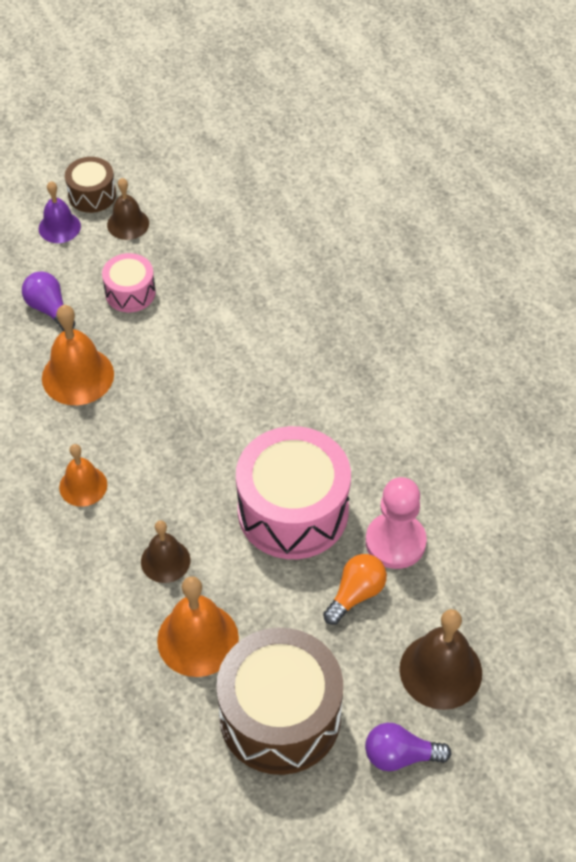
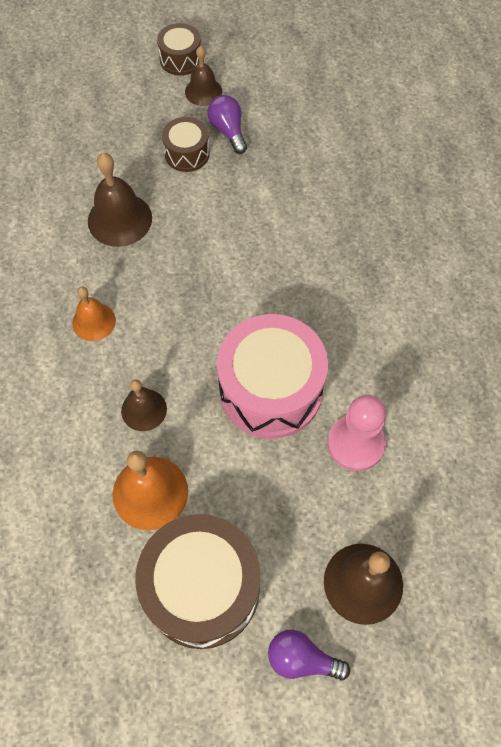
camera: 15 degrees right, 10 degrees up
(49, 309) = (114, 154): purple light bulb -> purple light bulb (228, 131)
(59, 227) = (144, 82): purple bell -> none
(78, 376) = (119, 219): orange bell -> brown bell
(130, 292) = (187, 153): pink drum -> brown drum
(356, 594) = (305, 486): orange light bulb -> none

